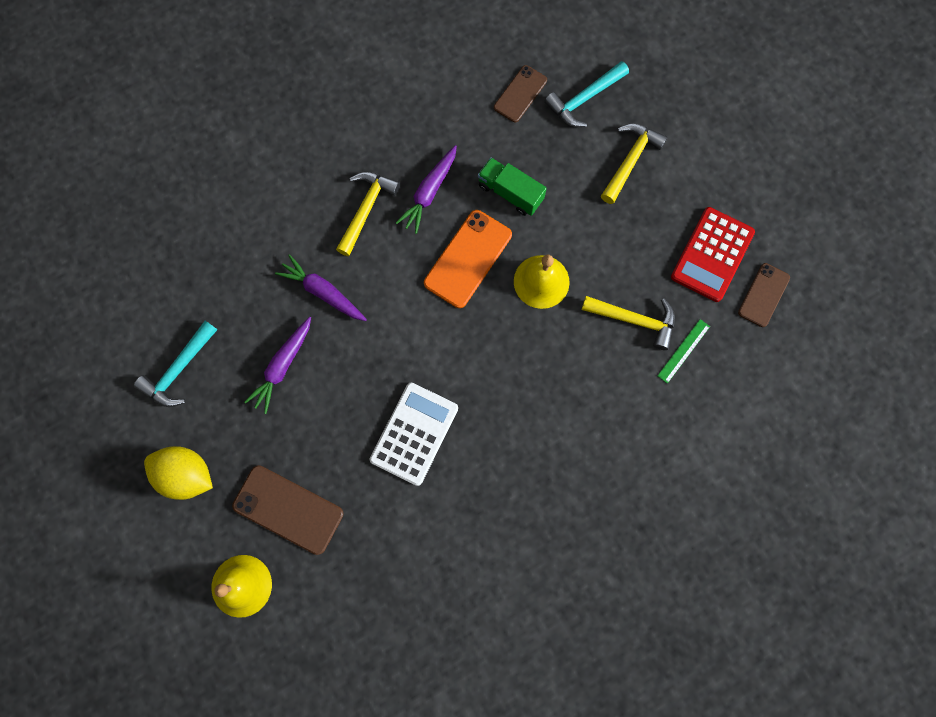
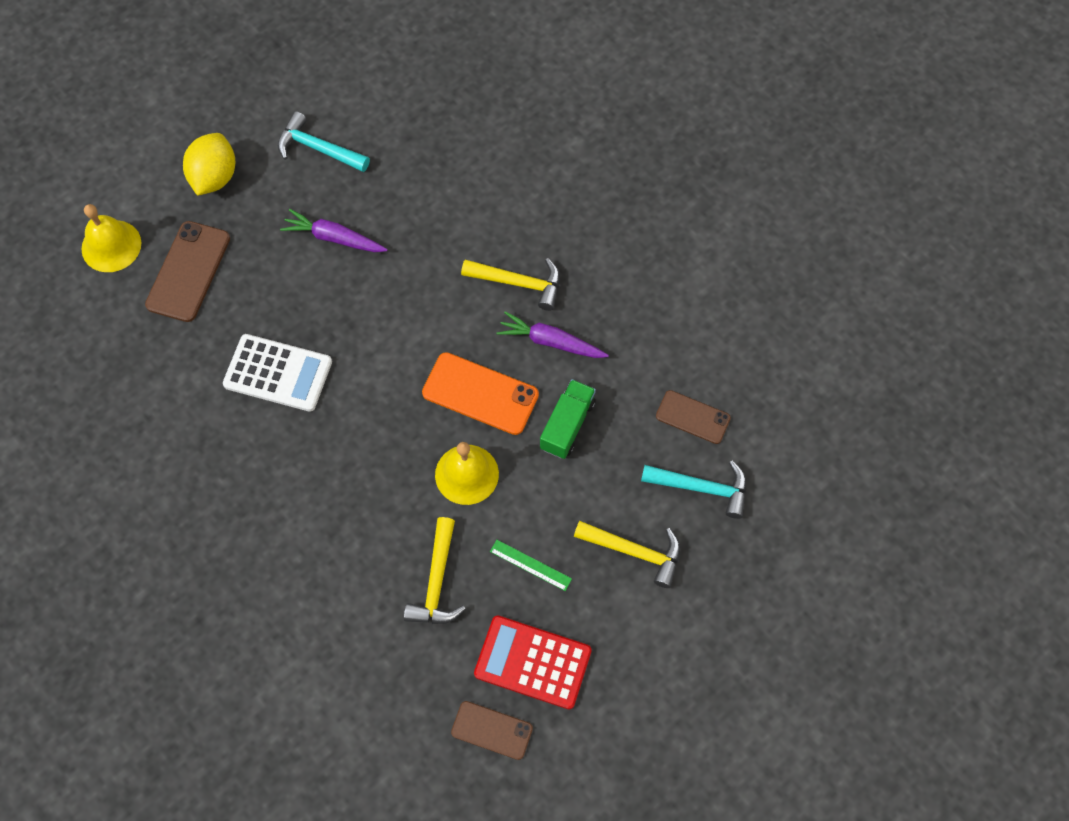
camera: 80 degrees right, 10 degrees down
(323, 292) = (419, 260): purple carrot -> none
(584, 99) = (702, 488): turquoise hammer -> turquoise hammer turned 150 degrees clockwise
(683, 351) = (408, 642): green ruler -> green ruler (530, 565)

